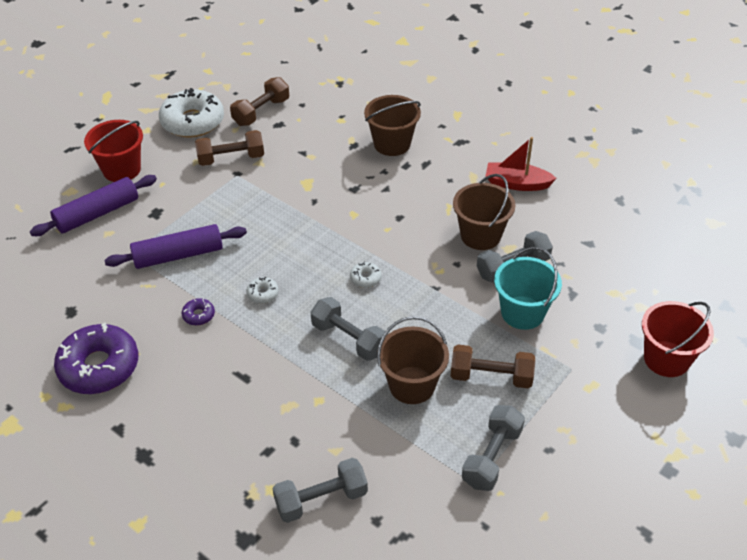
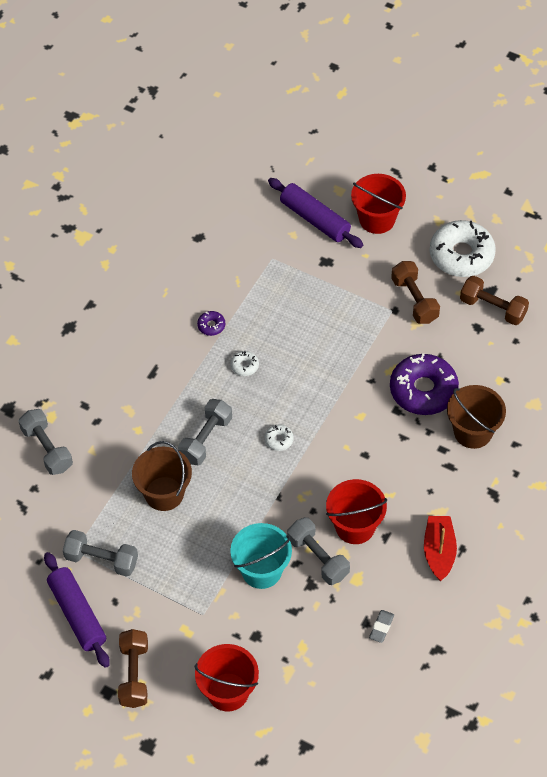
camera: 80 degrees right, 10 degrees up
(99, 367) = (146, 274): purple donut -> purple donut (423, 390)
(178, 255) = (277, 293): purple rolling pin -> purple rolling pin (77, 614)
(480, 235) = (355, 526): brown bucket -> red bucket
(491, 377) = (183, 552): brown dumbbell -> brown dumbbell (134, 675)
(595, 233) = (381, 627): none -> grey eraser

